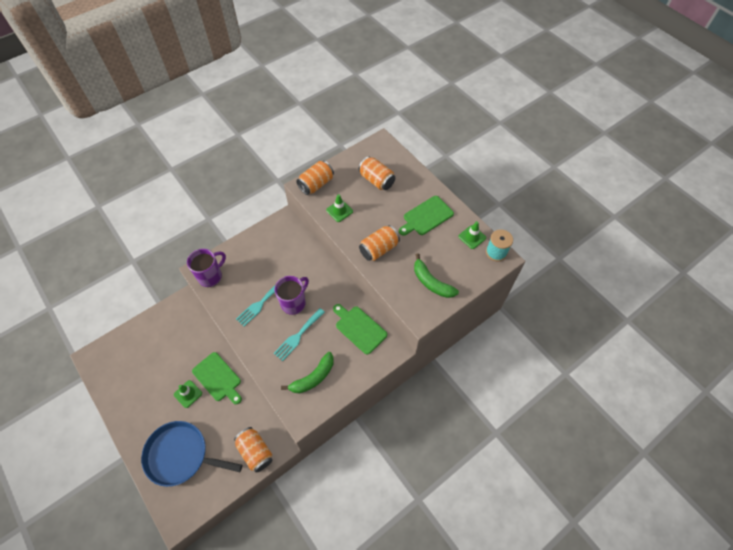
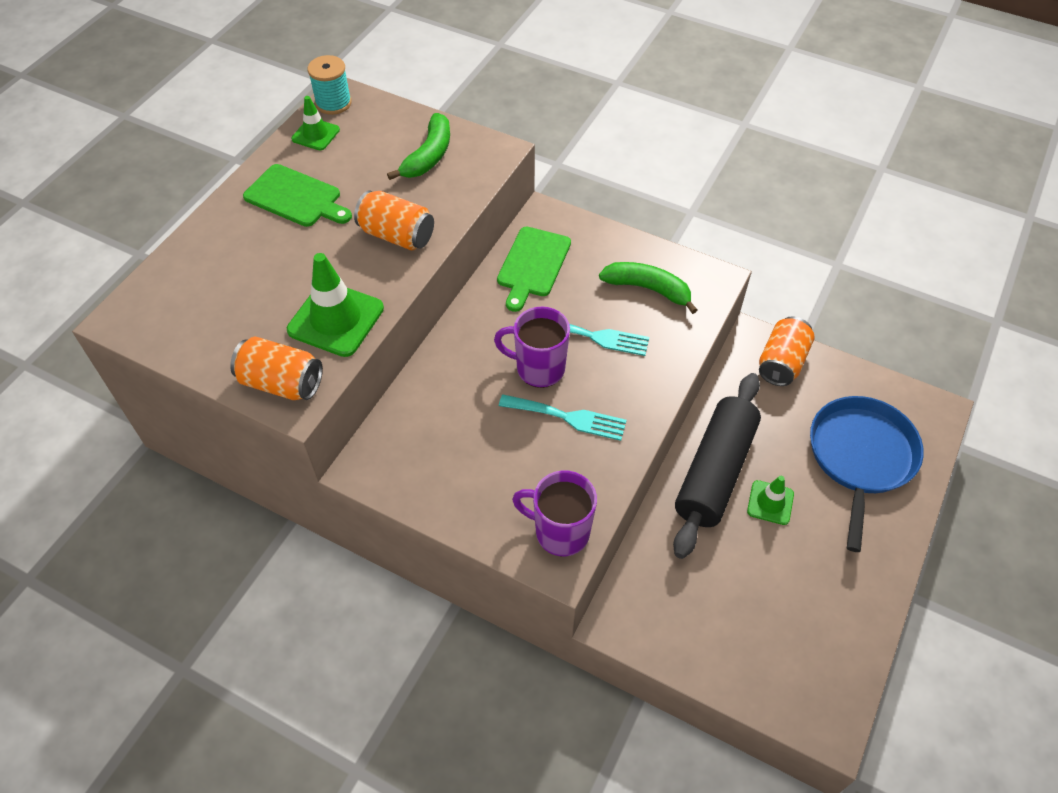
camera: 115 degrees left, 5 degrees down
(180, 455) = (860, 457): blue pan -> blue pan turned 150 degrees counterclockwise
(218, 378) = (715, 472): green cutting board -> black rolling pin
(339, 211) = (336, 319): green traffic cone -> green traffic cone, size x1.73
(376, 180) = (233, 291): orange can -> none

